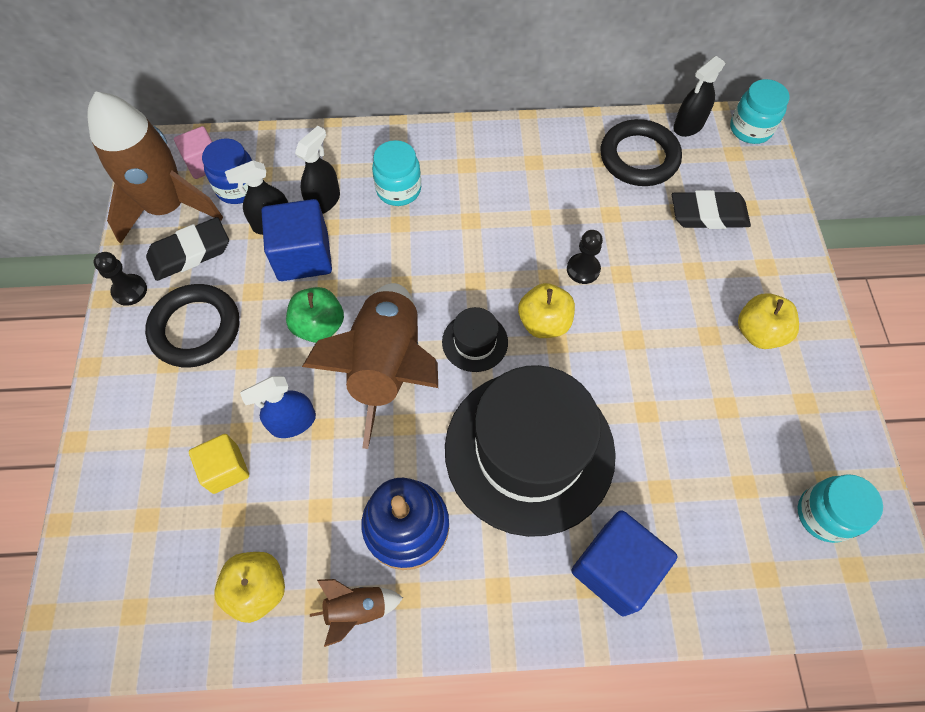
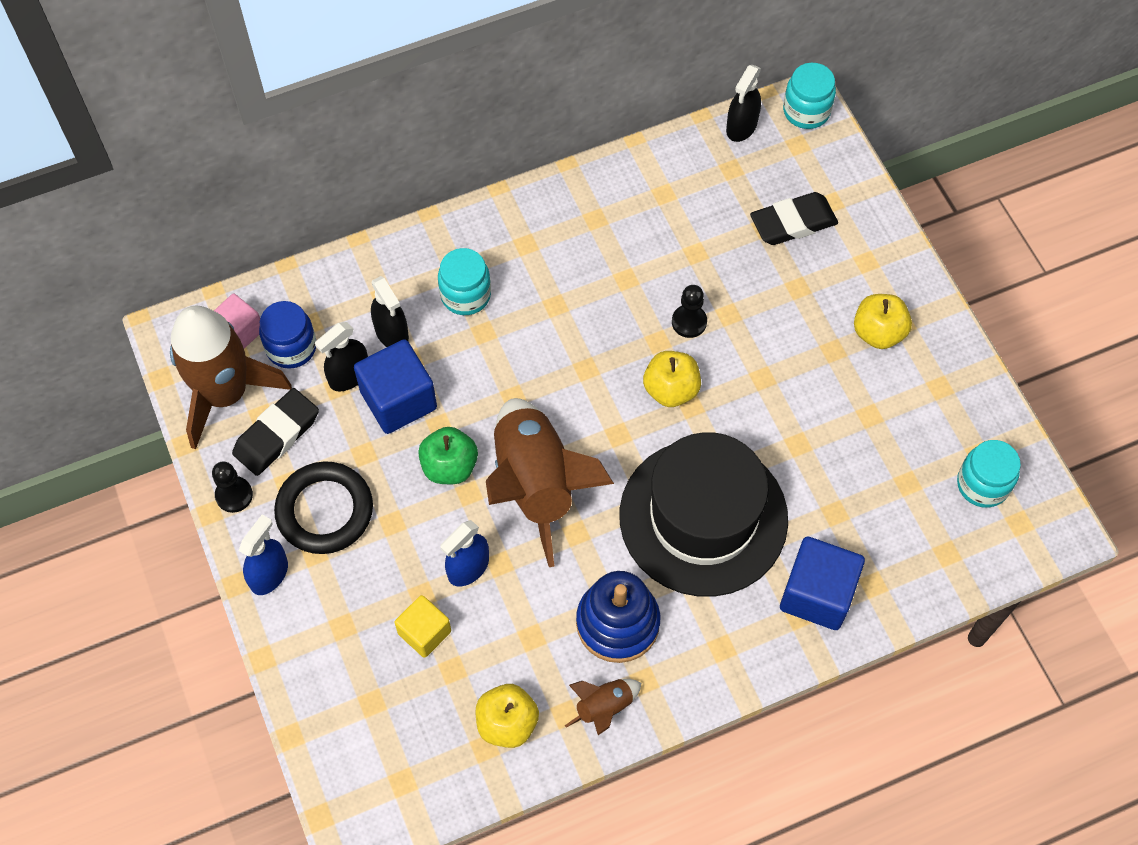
camera: 20 degrees left, 0 degrees up
(121, 368) = (269, 574): none -> blue spray bottle
(324, 201) = (392, 333): black spray bottle -> black spray bottle turned 135 degrees clockwise
(475, 342) = (611, 431): black hat -> none
(639, 157) = (702, 179): black ring -> none

